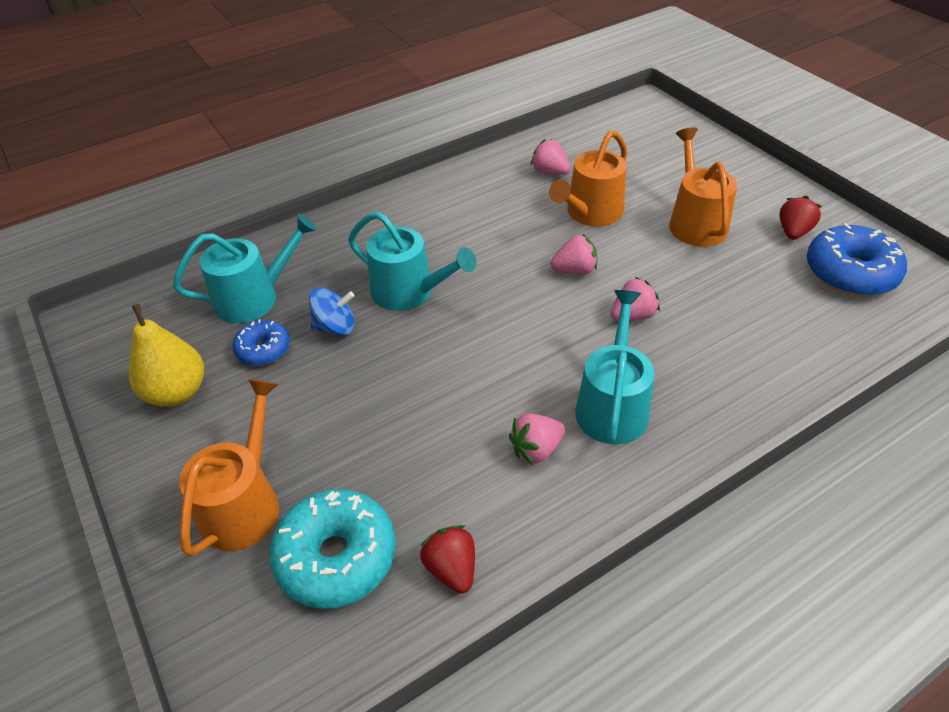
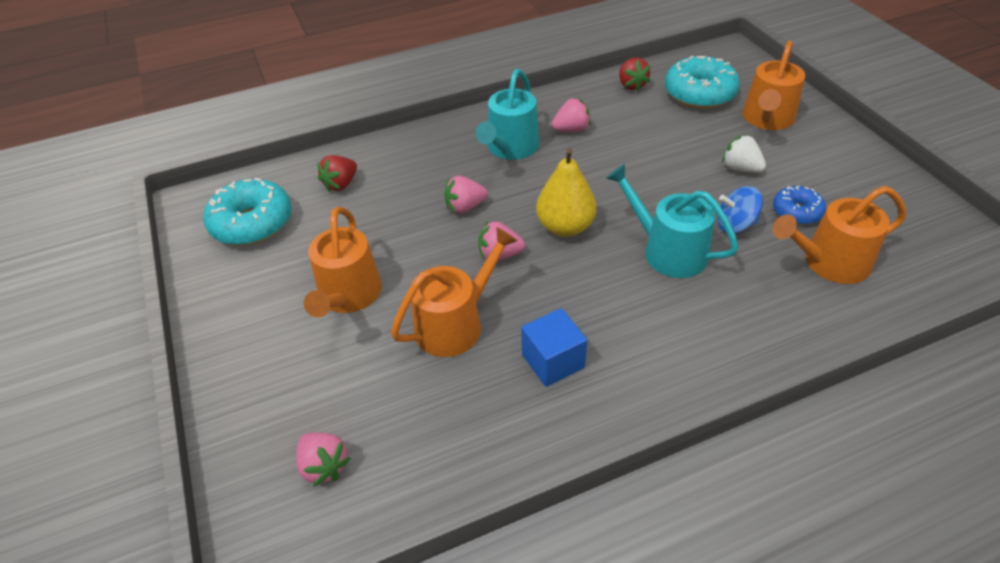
camera: 170 degrees left, 0 degrees up
(177, 392) = (857, 186): yellow pear -> yellow pear (565, 227)
(253, 298) = (829, 262): turquoise watering can -> orange watering can
(309, 404) = (740, 168): none -> white strawberry
(504, 199) = (553, 361): none -> blue cube
(549, 172) = (481, 403): pink strawberry -> pink strawberry (324, 466)
(793, 232) = (260, 271): red strawberry -> red strawberry (341, 184)
(850, 273) = (252, 223): blue donut -> turquoise donut

